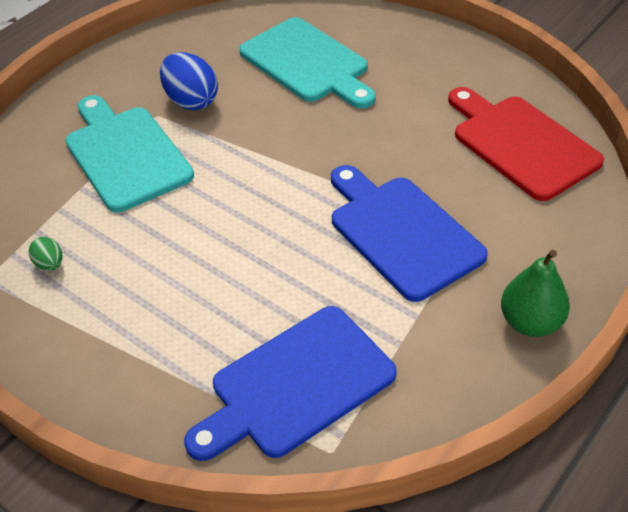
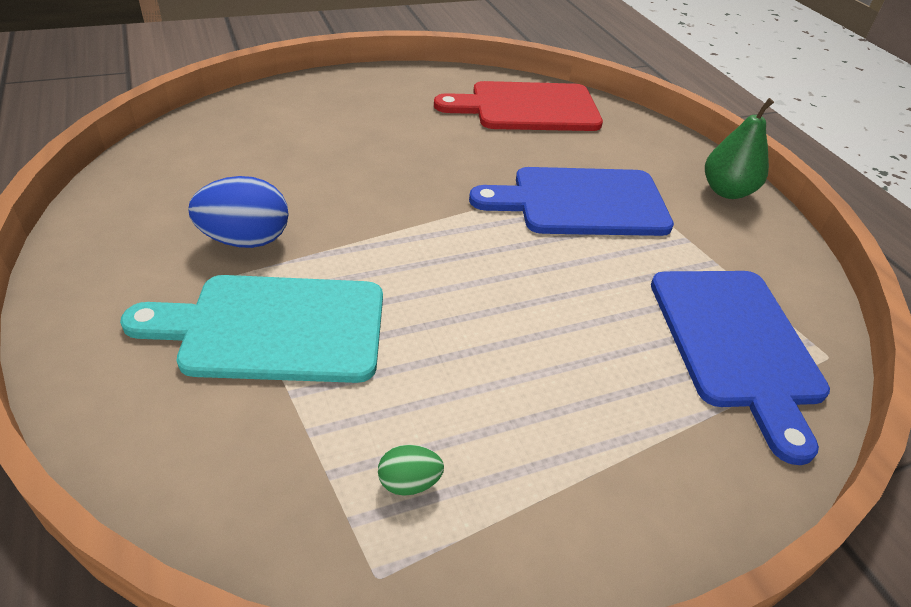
camera: 65 degrees left, 5 degrees down
(308, 63) = (291, 149): turquoise cutting board -> none

